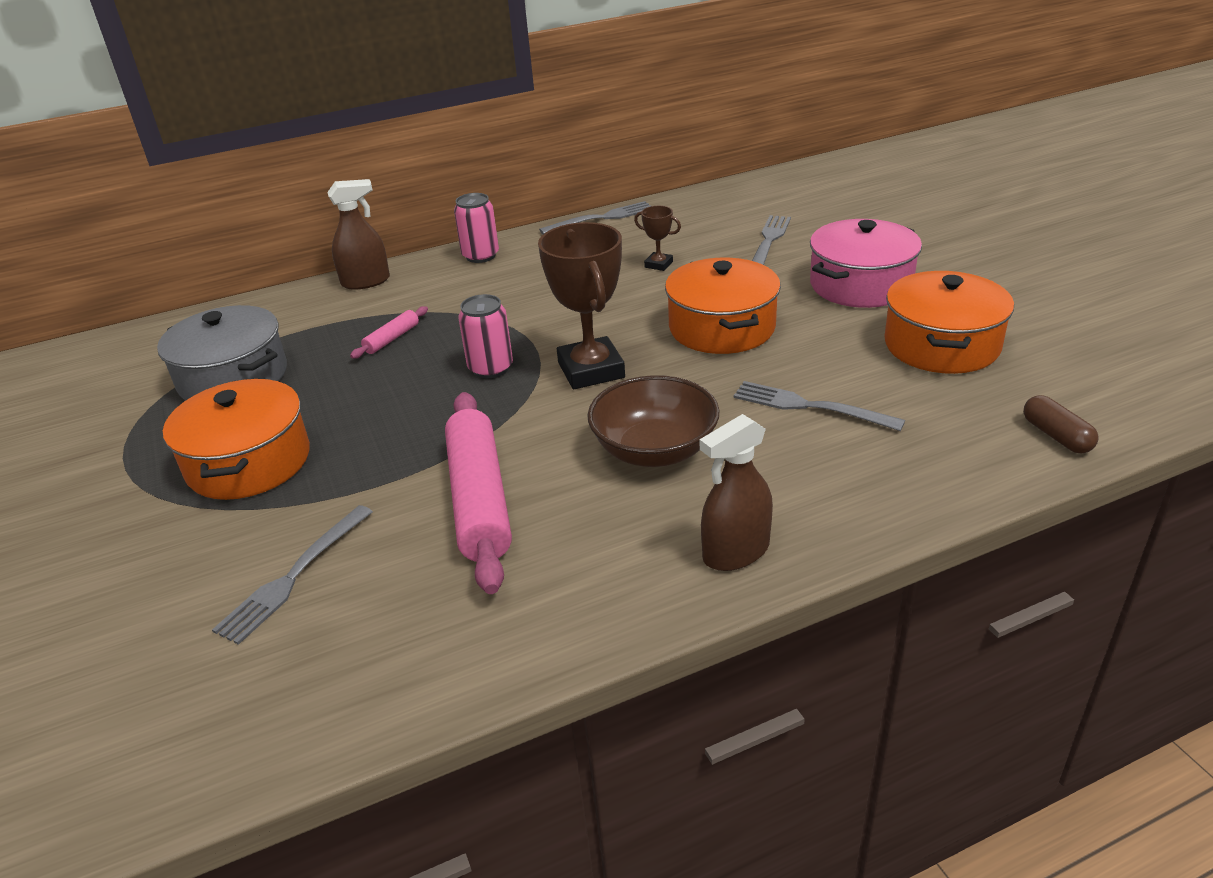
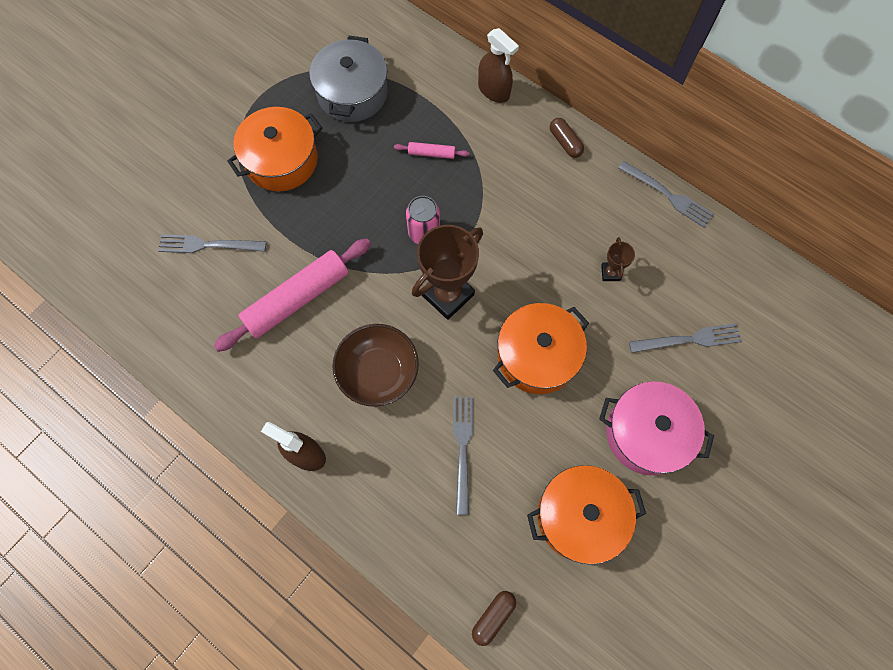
camera: 60 degrees right, 35 degrees up
(480, 256) = (565, 142): pink can -> brown capsule

